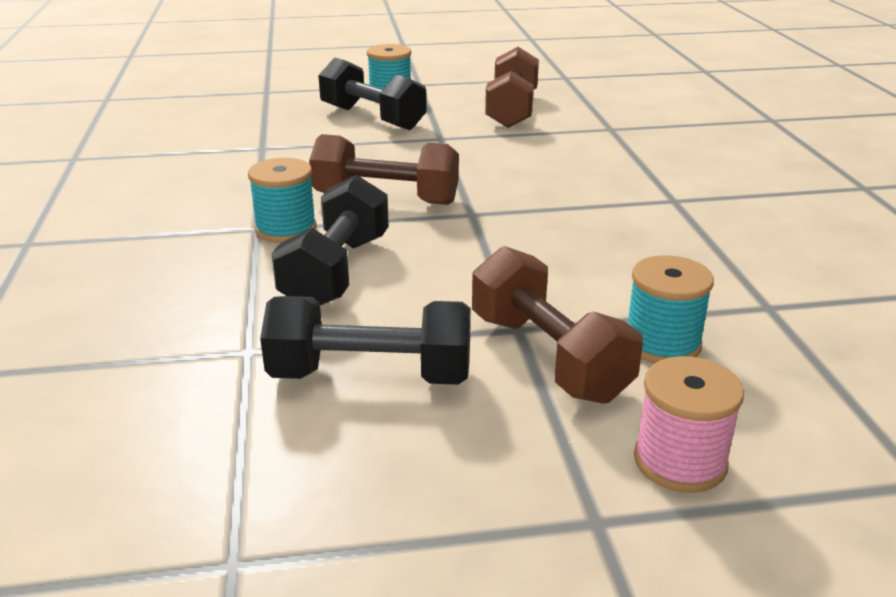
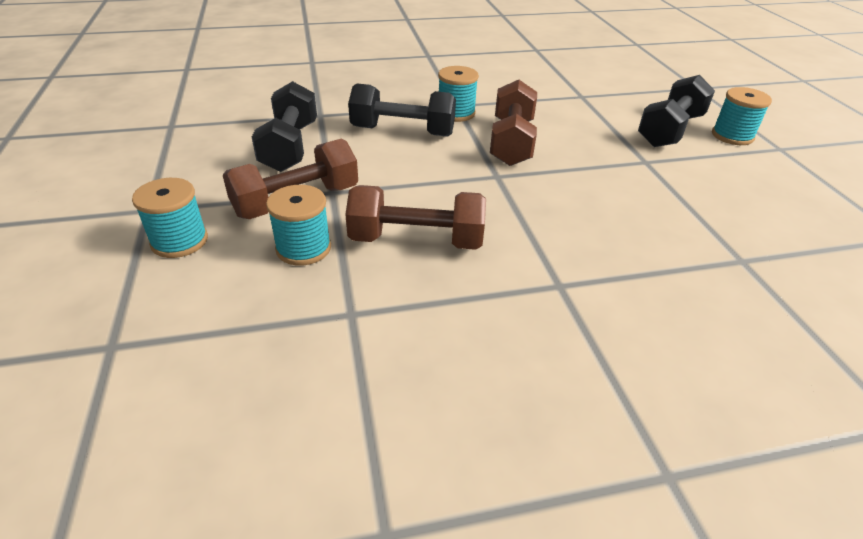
camera: 85 degrees right, 10 degrees up
(511, 110) = (748, 198): brown dumbbell -> brown dumbbell (416, 240)
(680, 461) = (179, 241): pink spool -> turquoise spool

